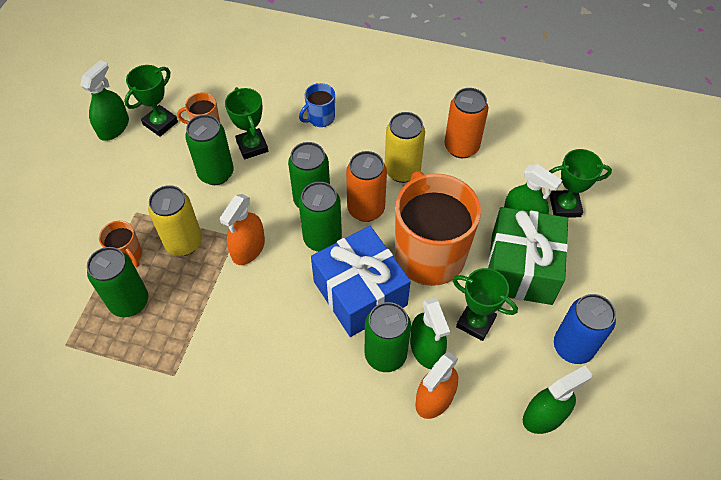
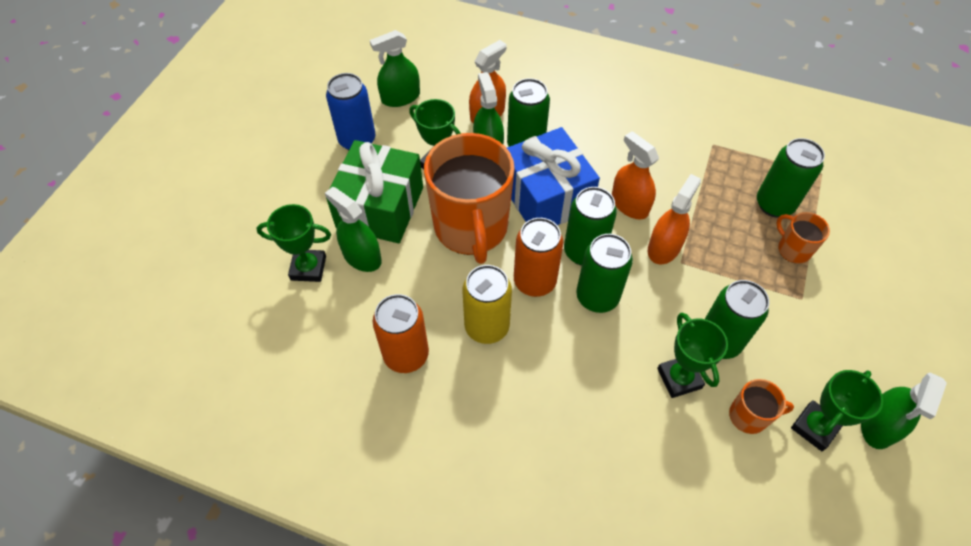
camera: 175 degrees left, 0 degrees up
(184, 242) = (736, 259): yellow can -> none
(276, 291) = (629, 204): none -> orange spray bottle
(320, 118) = (590, 418): blue mug -> none

